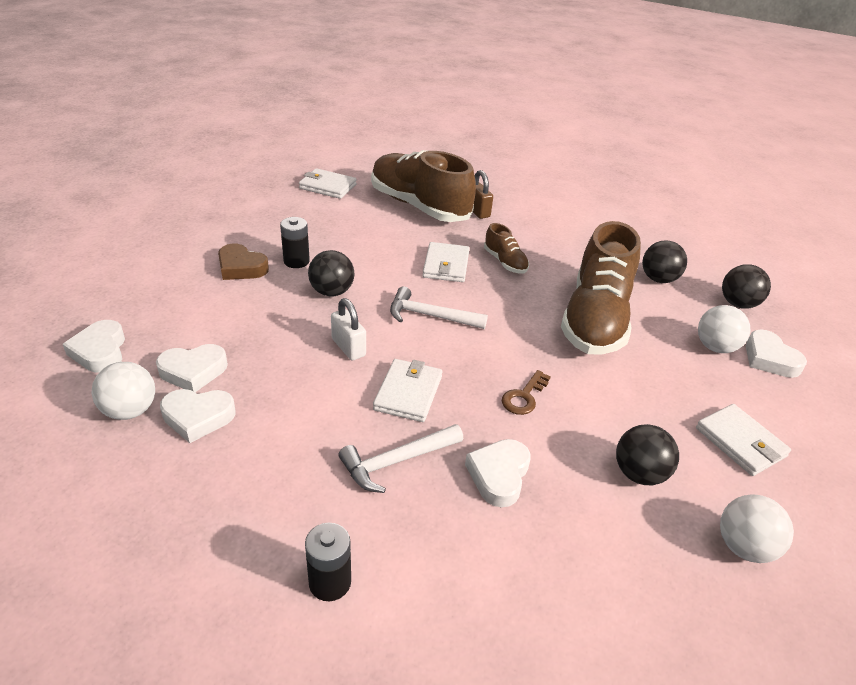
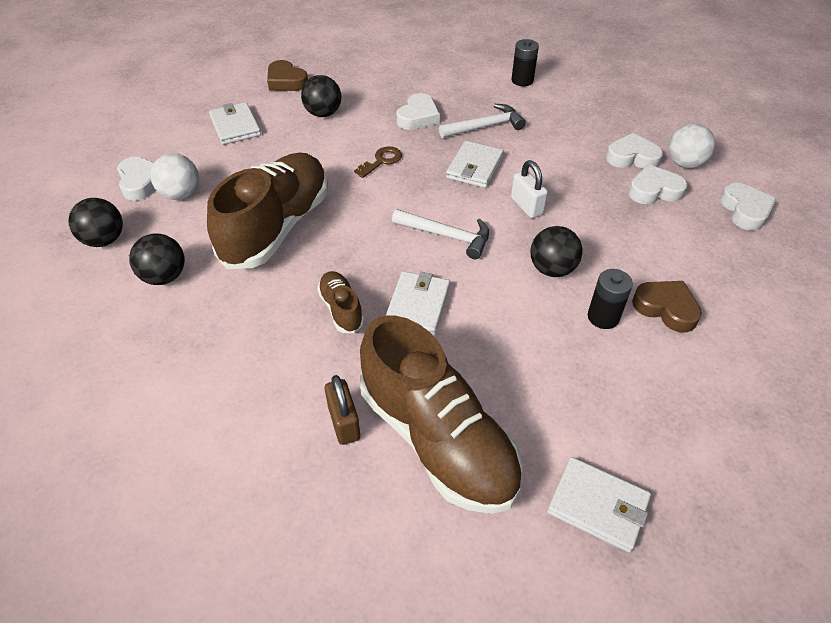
camera: 170 degrees left, 10 degrees up
(744, 547) = (286, 81): white ball -> brown heart

